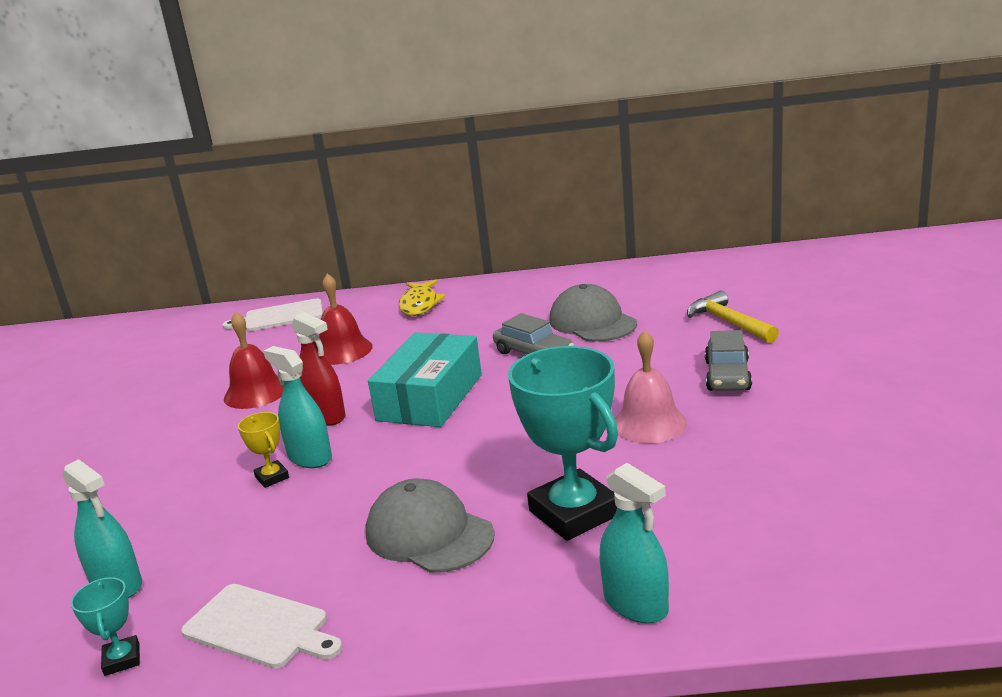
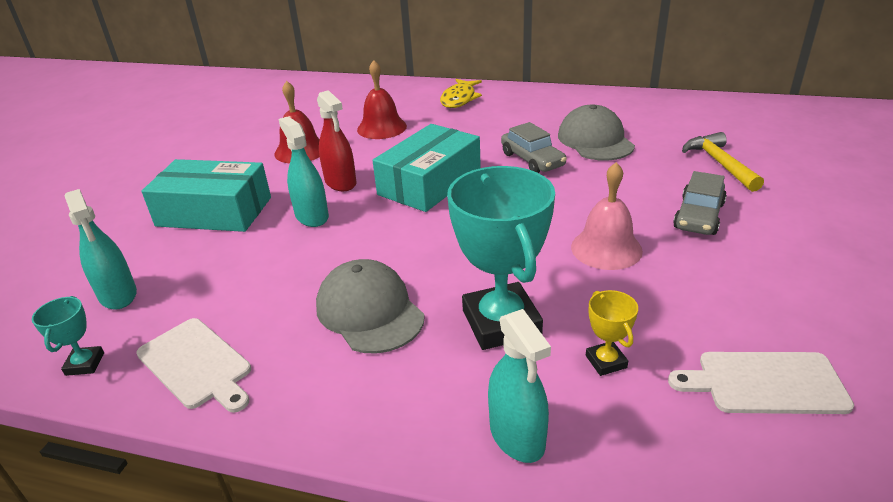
camera: 15 degrees right, 10 degrees up
(185, 476) = (214, 211): none -> turquoise box
(272, 477) = (275, 227): yellow trophy -> yellow trophy (606, 361)
(280, 316) = (350, 90): white cutting board -> white cutting board (765, 383)

